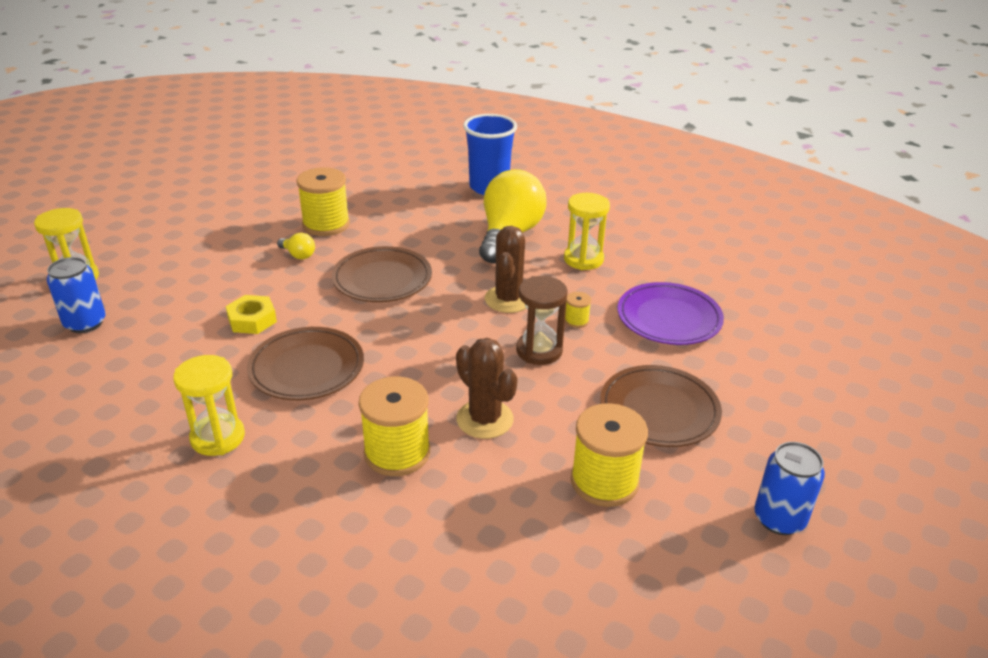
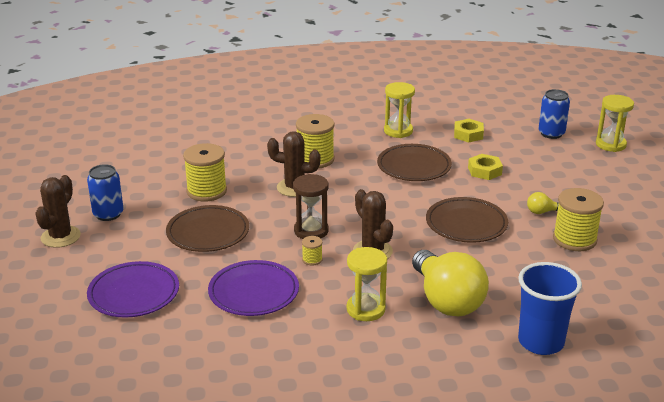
camera: 140 degrees right, 5 degrees down
(159, 377) = (468, 134): none -> yellow nut
(799, 377) = (134, 294): none -> purple plate
(869, 512) = (60, 237): none -> brown cactus

